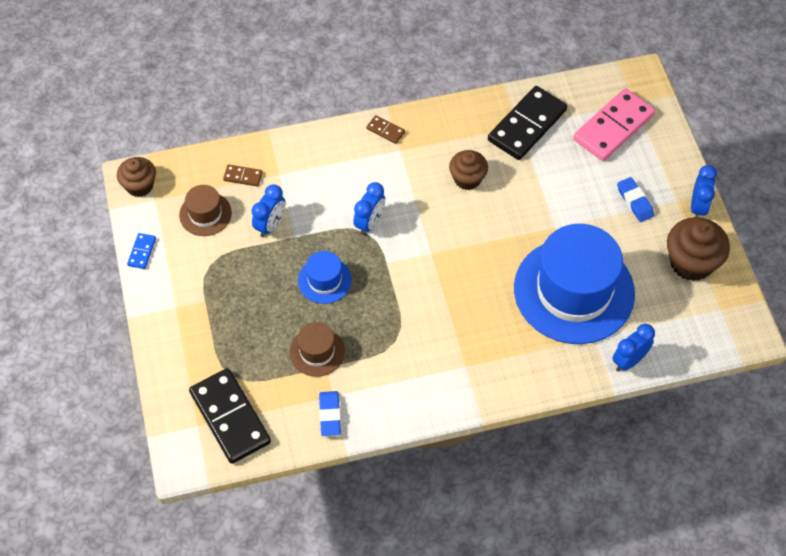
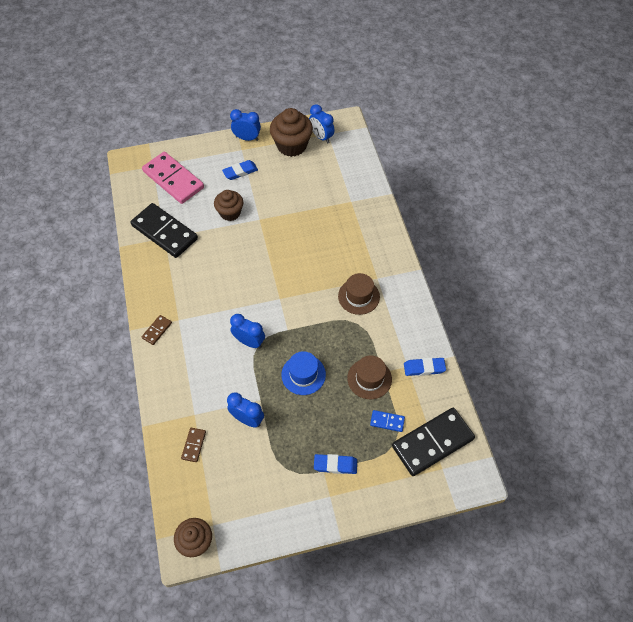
camera: 90 degrees left, 0 degrees up
(142, 252) = (271, 532): blue domino -> blue domino (387, 421)
(205, 214) = (232, 476): brown hat -> brown hat (358, 296)
(210, 313) = (335, 465): none -> blue eraser
(467, 179) = (211, 273): brown cupcake -> brown cupcake (230, 213)
(574, 291) = (313, 211): blue hat -> none
(629, 361) = (368, 184): blue clock -> blue clock (321, 137)

